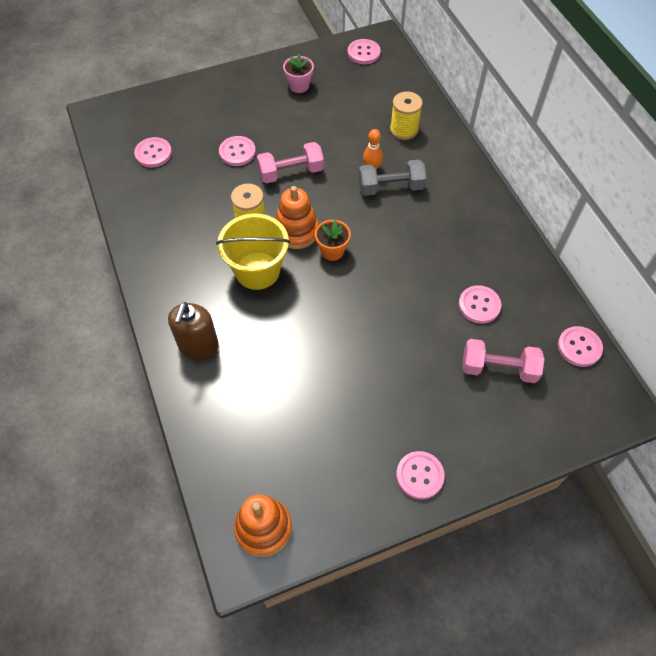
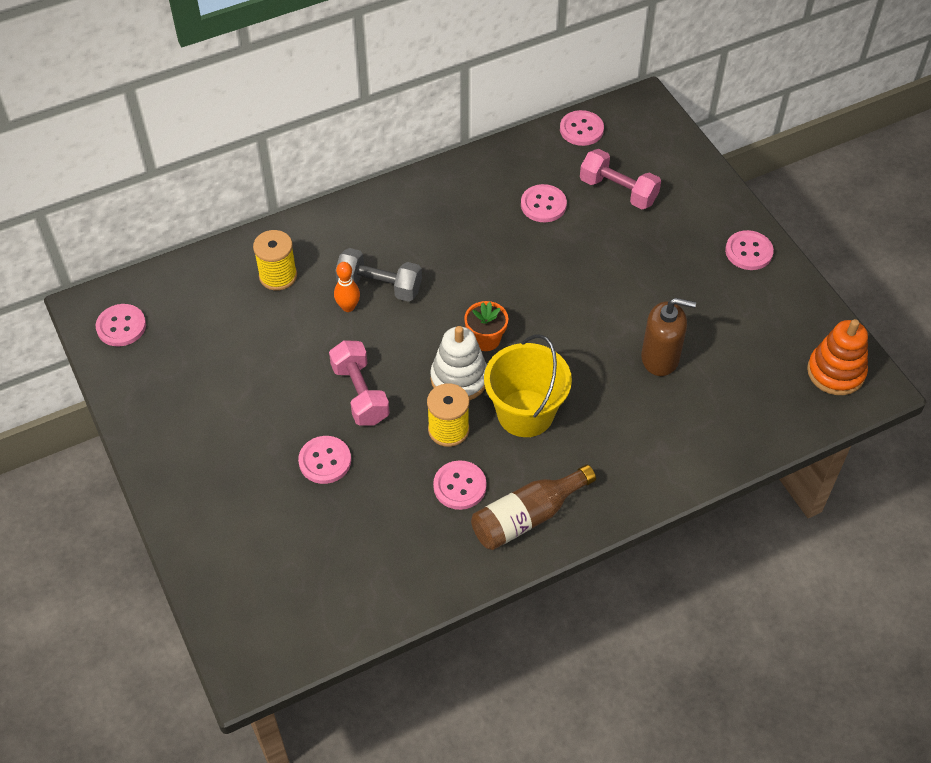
camera: 95 degrees left, 5 degrees down
(153, 153) = (331, 569): pink button -> pink button (459, 486)
(165, 263) = (527, 517): none -> brown bottle
(198, 345) = (641, 461): brown soap dispenser -> brown soap dispenser (660, 358)
(296, 231) = (459, 378): orange stacking toy -> white stacking toy
(299, 86) = (189, 399): pink flower pot -> none
(390, 187) = (379, 286): grey dumbbell -> grey dumbbell turned 60 degrees counterclockwise
(498, 368) = (618, 191): pink dumbbell -> pink dumbbell turned 60 degrees counterclockwise

